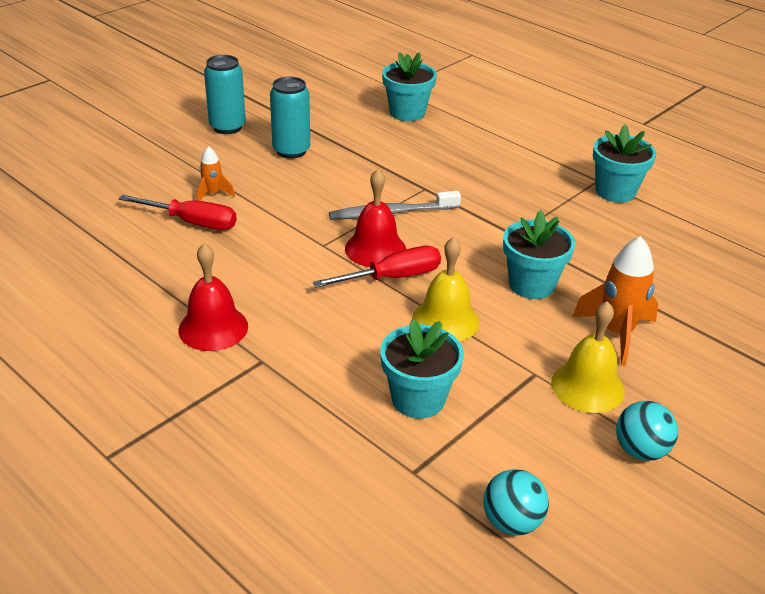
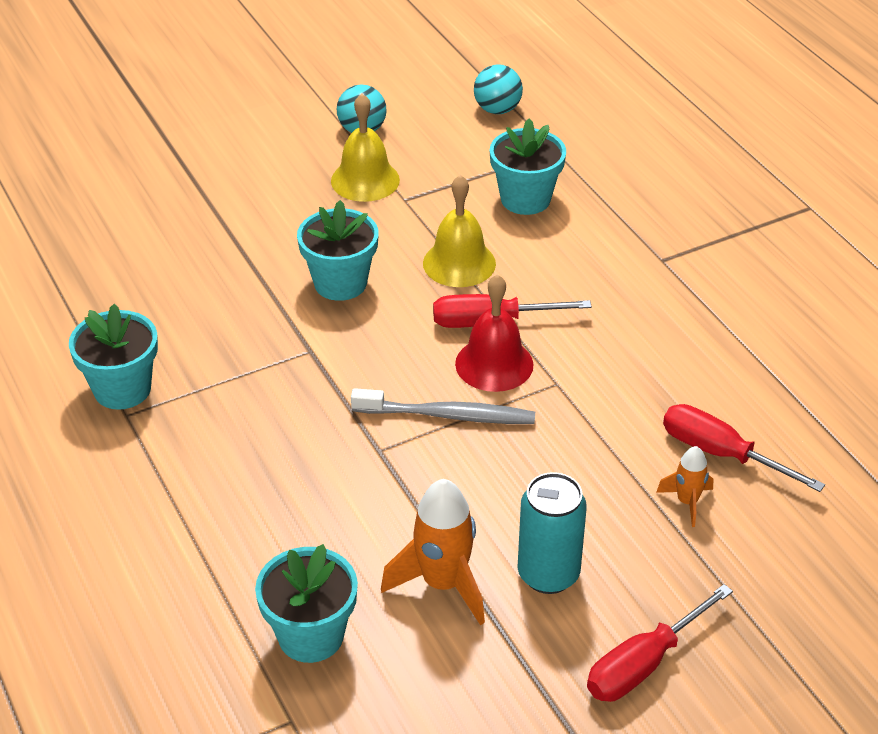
camera: 160 degrees left, 5 degrees up
(213, 328) = (707, 302): red bell -> none
(227, 127) = (644, 664): turquoise can -> red screwdriver
(616, 333) = (296, 217): orange rocket -> orange rocket (443, 584)

